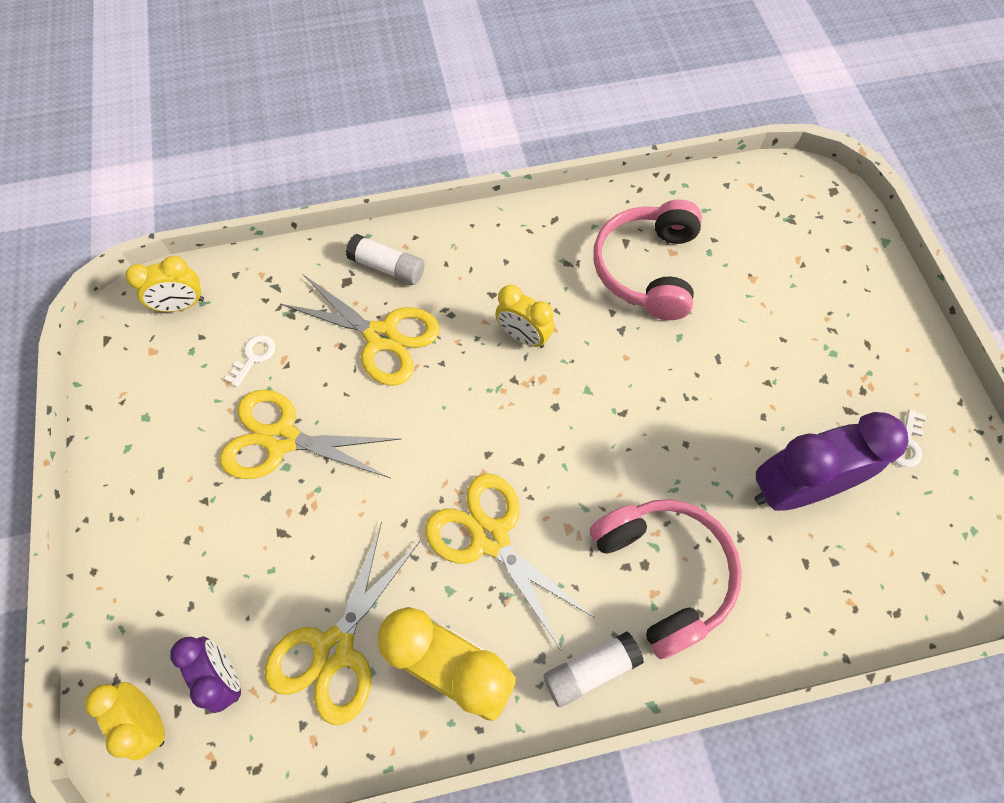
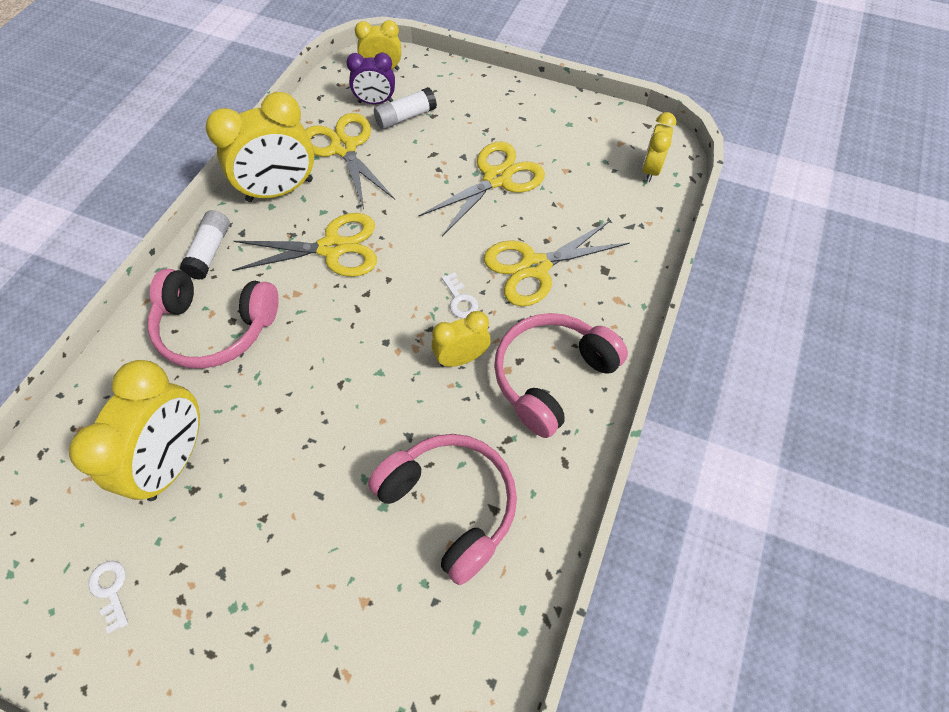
camera: 125 degrees right, 5 degrees down
(253, 357) = (574, 189): white key -> white key (460, 300)
(388, 267) = (599, 303): white glue stick -> white glue stick (405, 117)
(489, 263) = (552, 377): none -> pink headphones
(795, 488) = (174, 460): purple clock -> yellow clock

